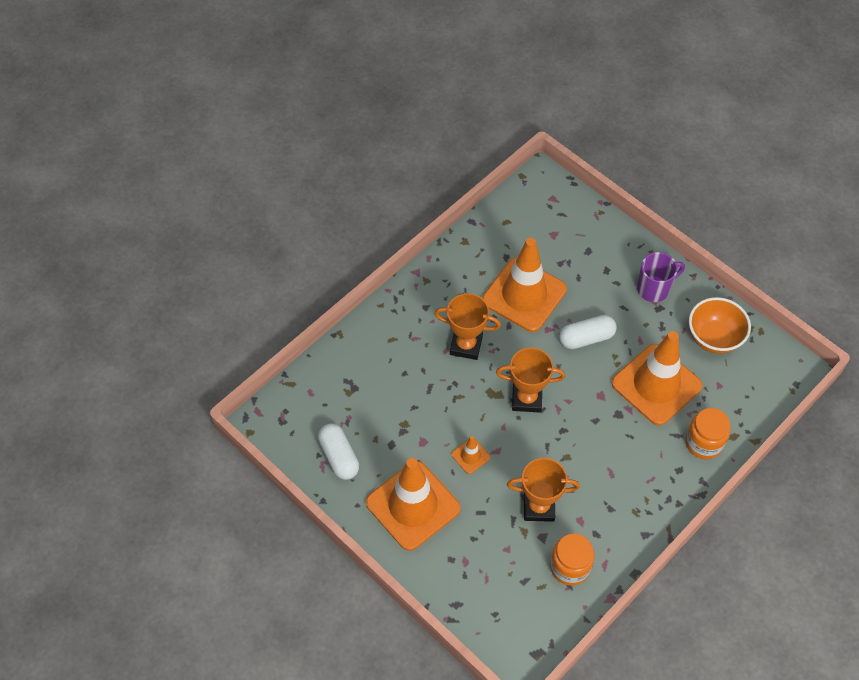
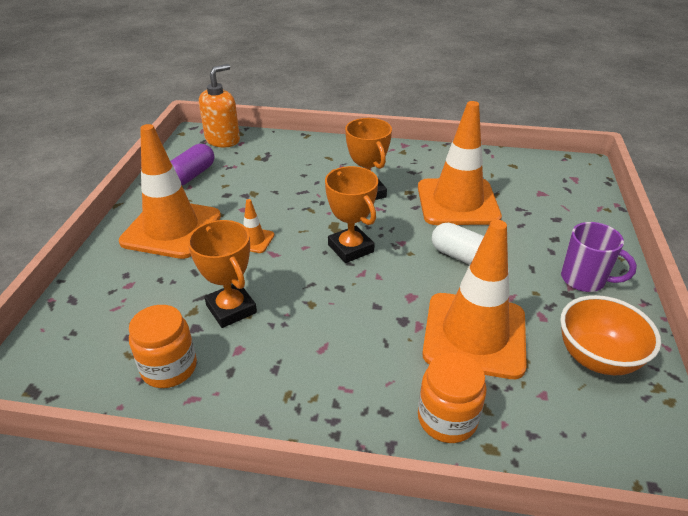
camera: 55 degrees right, 20 degrees down
(293, 404) = (223, 140): none -> orange soap dispenser
(339, 457) = (192, 175): white capsule -> purple capsule

